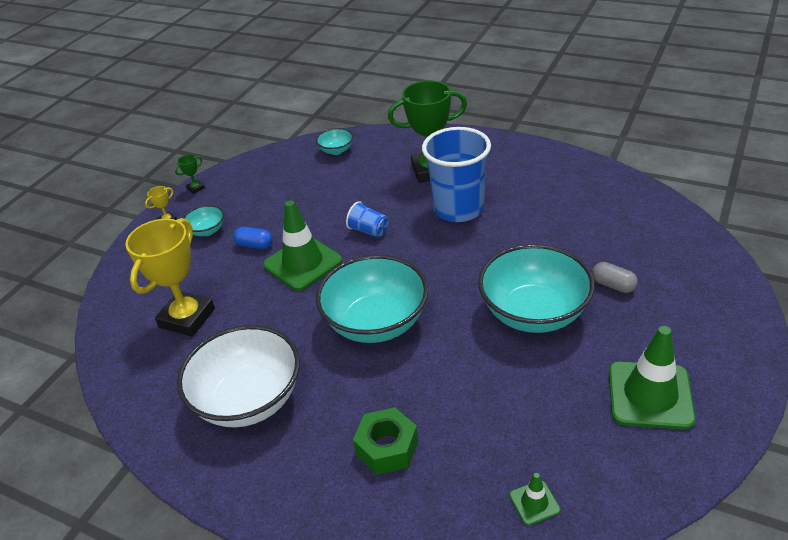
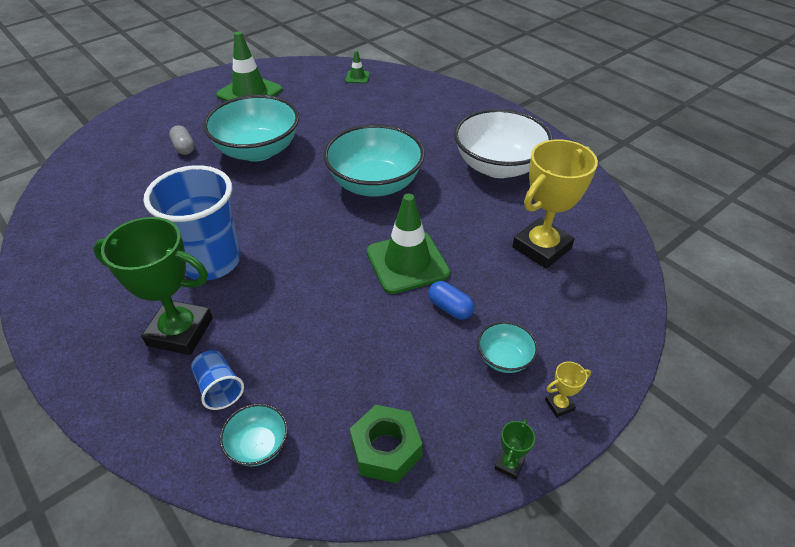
camera: 160 degrees left, 5 degrees up
(196, 188) = (509, 464): green trophy -> green trophy turned 45 degrees counterclockwise
(369, 231) = (318, 274): blue cup -> blue cup (219, 388)
(387, 448) = (417, 116): green nut -> green nut (386, 450)

